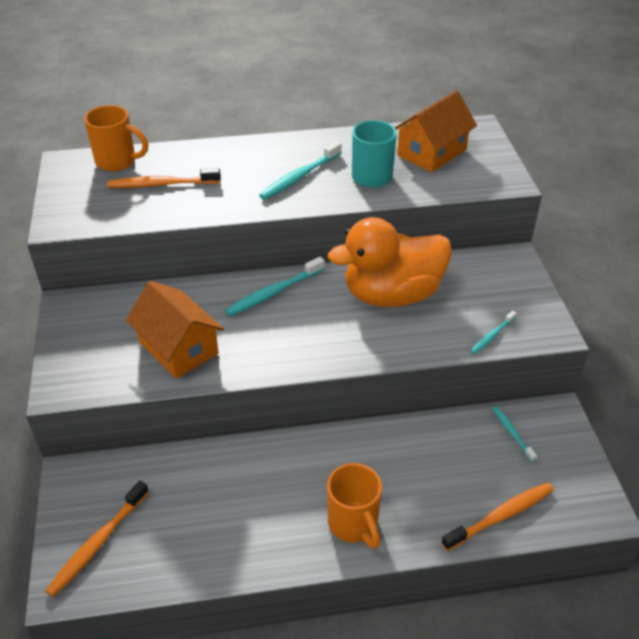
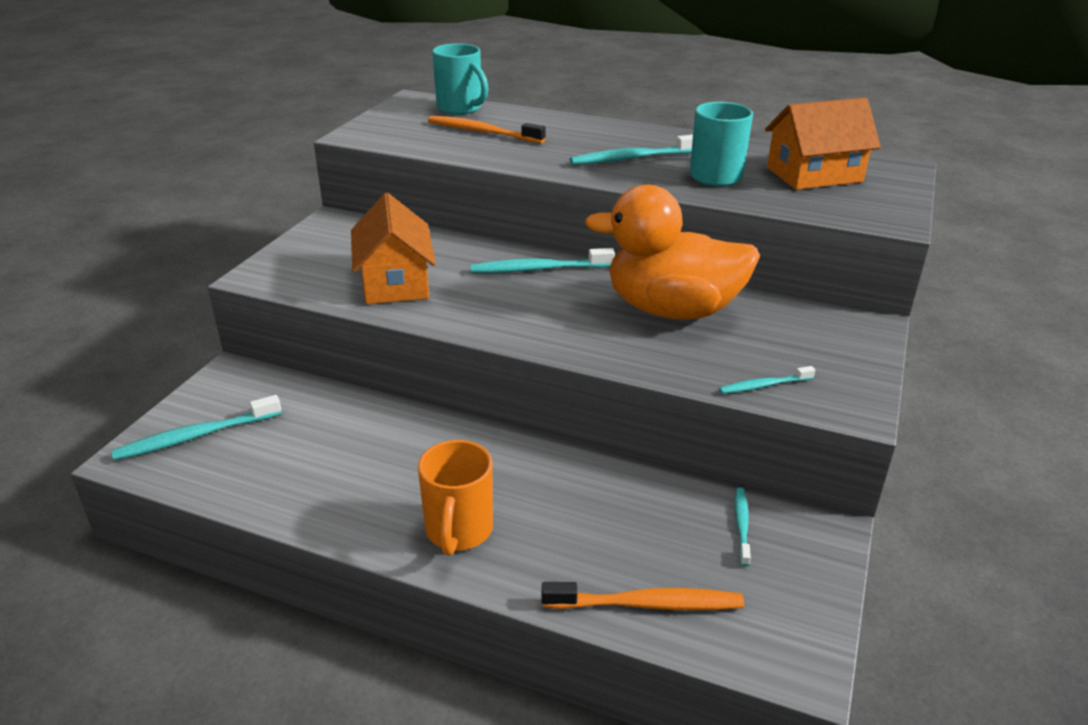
camera: 30 degrees right, 10 degrees down
(98, 543) = (196, 436): orange toothbrush -> turquoise toothbrush
(117, 161) = (460, 108): orange mug -> turquoise mug

